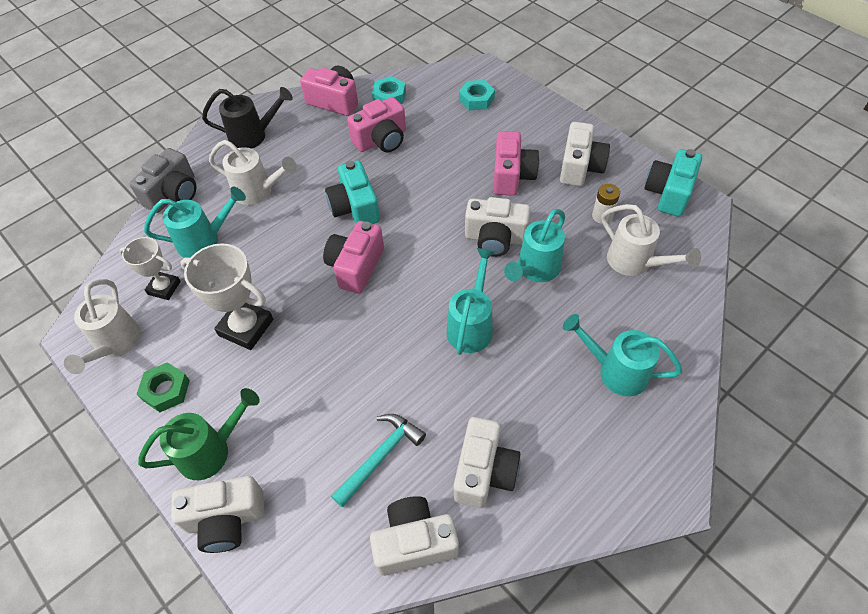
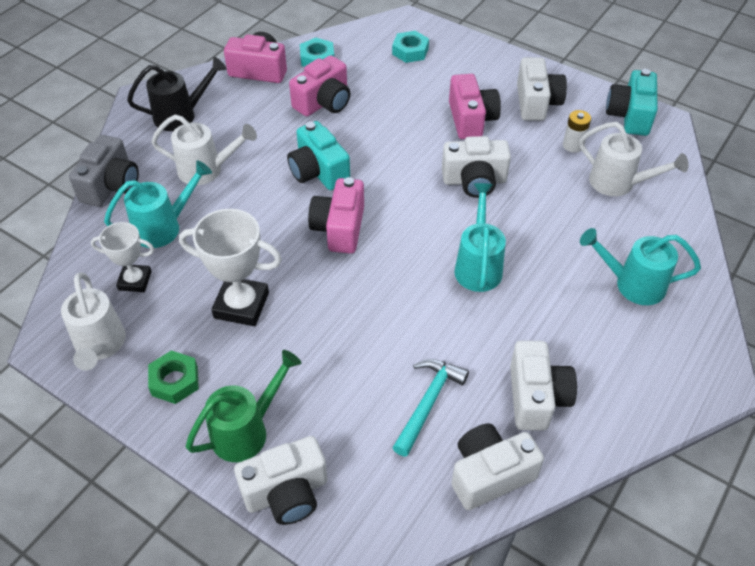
camera: 15 degrees left, 5 degrees down
(535, 269) = (524, 204): turquoise watering can -> none

